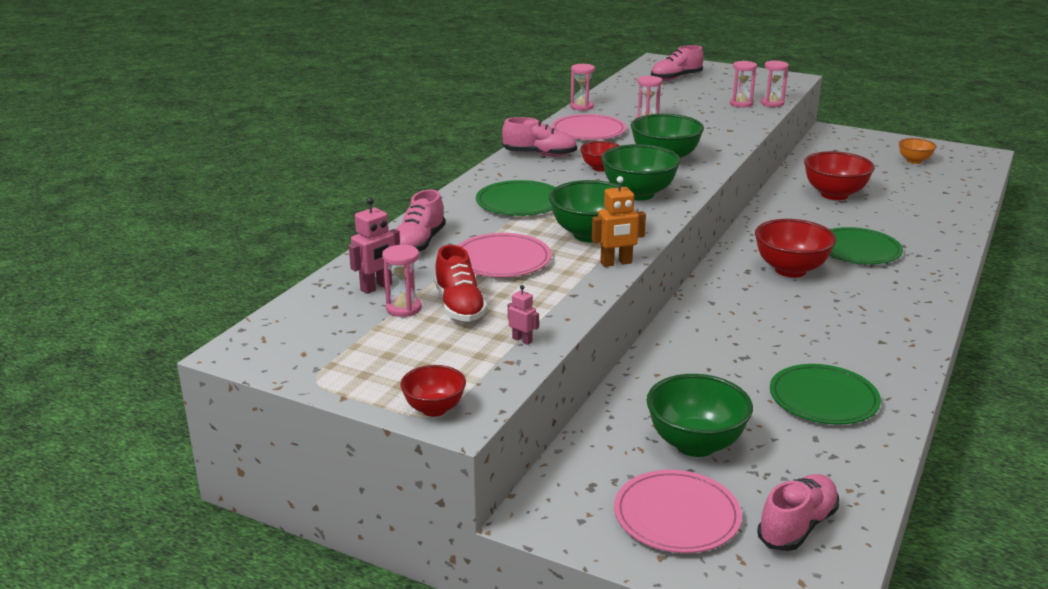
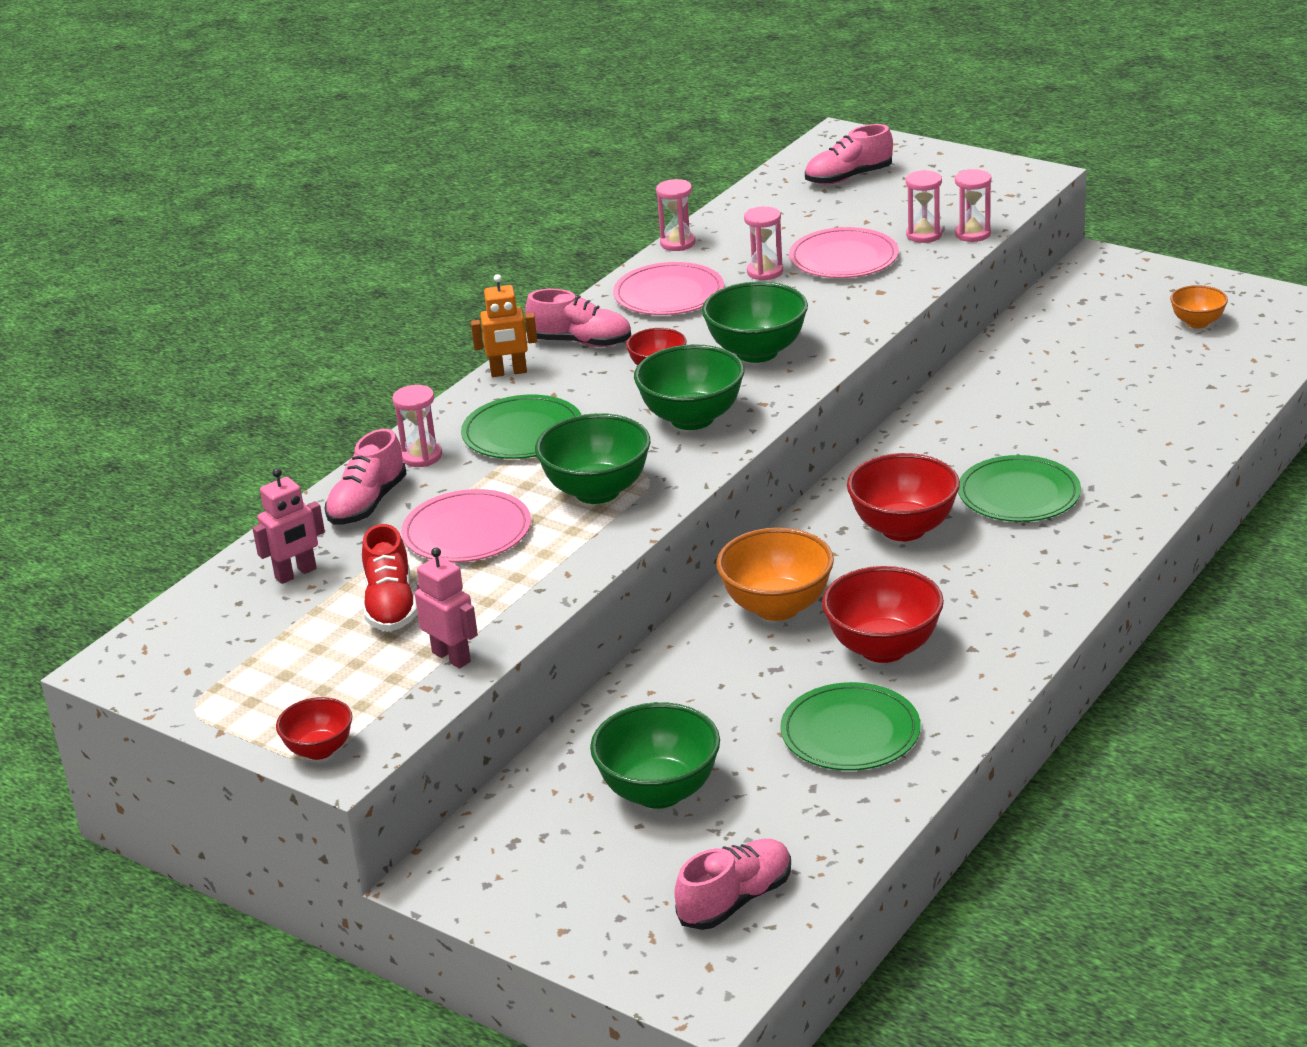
camera: 10 degrees right, 5 degrees up
(403, 308) = (321, 607): pink hourglass -> pink hourglass (422, 456)
(522, 340) = (451, 657): pink robot -> pink robot, size x1.70
(616, 263) = (613, 539): orange robot -> orange robot (508, 372)
(676, 515) = (599, 882): pink plate -> pink plate (843, 258)
(725, 318) = (777, 607): none -> orange bowl
(834, 195) = (1036, 391): red bowl -> red bowl (883, 648)

